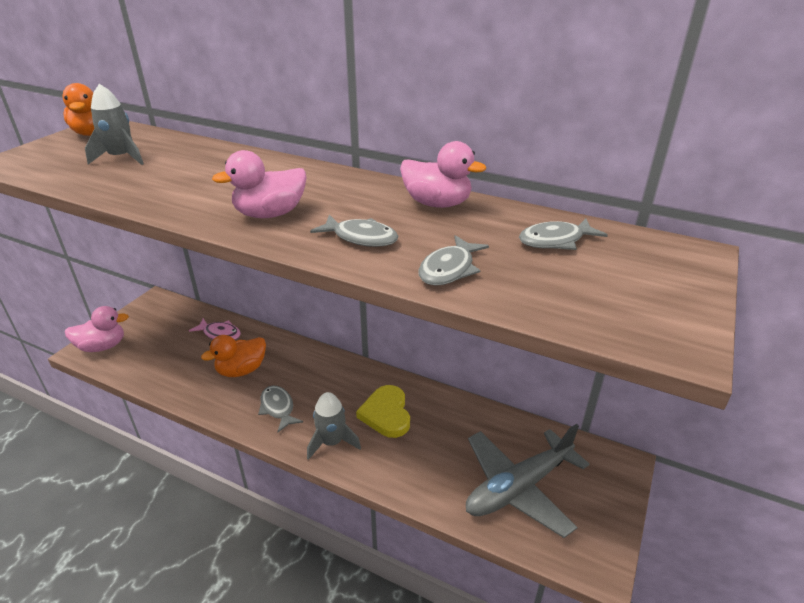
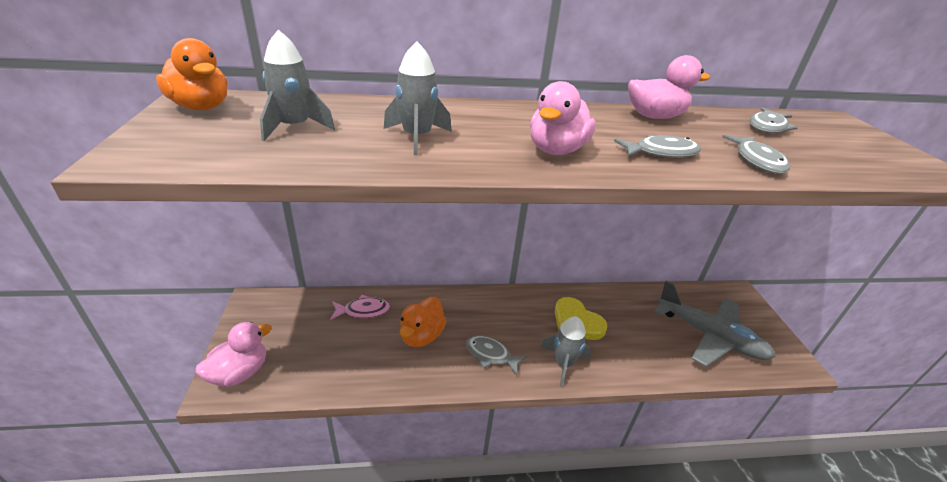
camera: 35 degrees left, 0 degrees up
(185, 181) = (417, 137): none -> grey rocket
(518, 488) = (709, 336): grey plane -> grey plane turned 75 degrees counterclockwise

